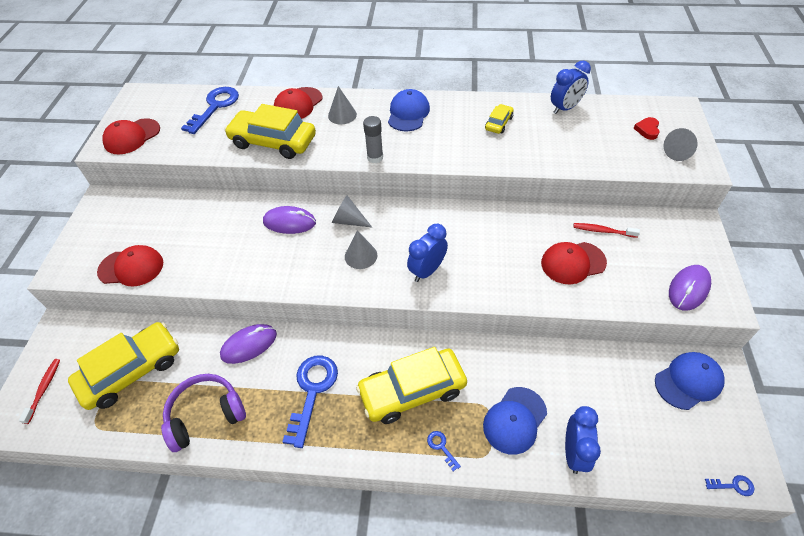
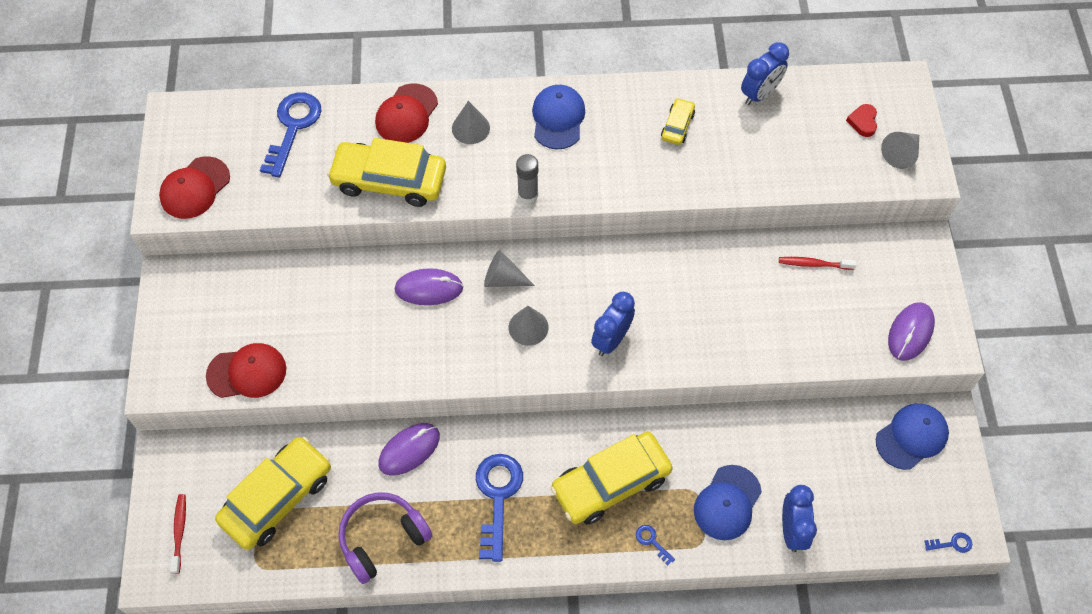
camera: 10 degrees left, 10 degrees up
(572, 263) = (780, 311): red cap -> none

